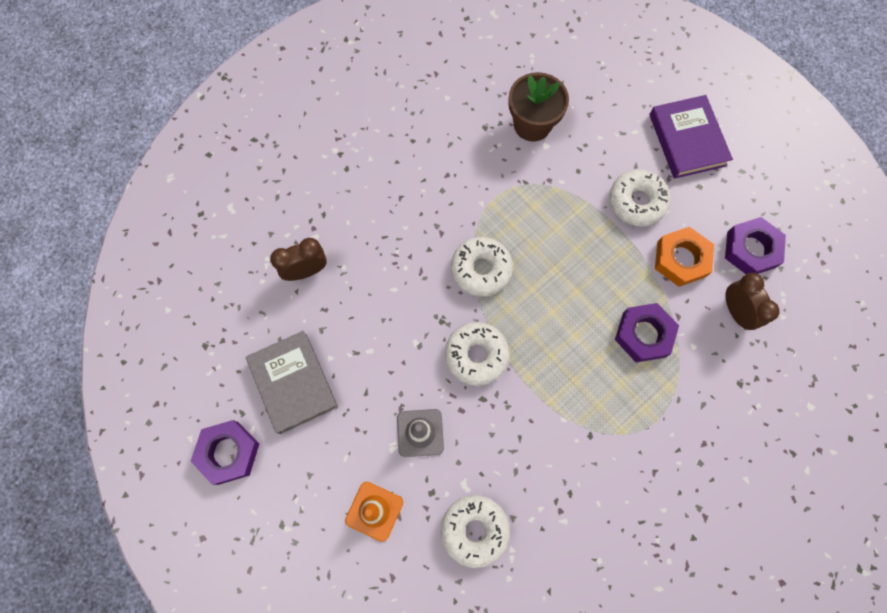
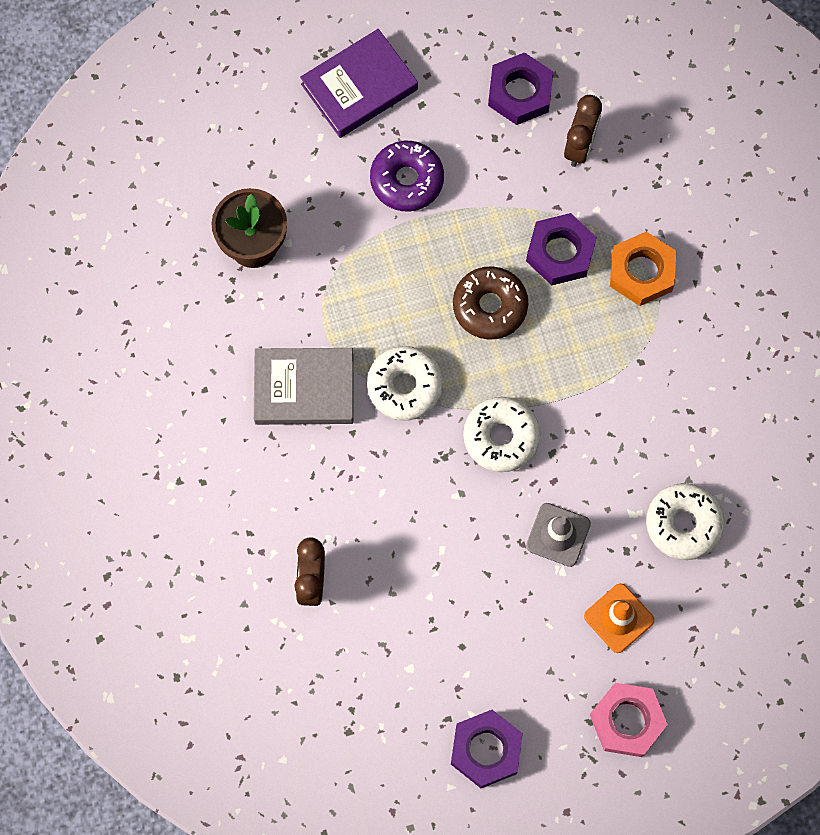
camera: 65 degrees left, 0 degrees up
(293, 383) = (439, 648): grey book -> grey book (304, 388)
(293, 555) = (627, 721): none -> pink nut
(573, 302) = (490, 306): none -> brown donut
(637, 202) = (407, 180): white donut -> purple donut
(681, 259) = (496, 170): orange nut -> orange nut (641, 272)
(687, 140) = (359, 87): purple book -> purple book turned 45 degrees counterclockwise
(736, 311) = (580, 146): brown clock -> brown clock turned 105 degrees clockwise

